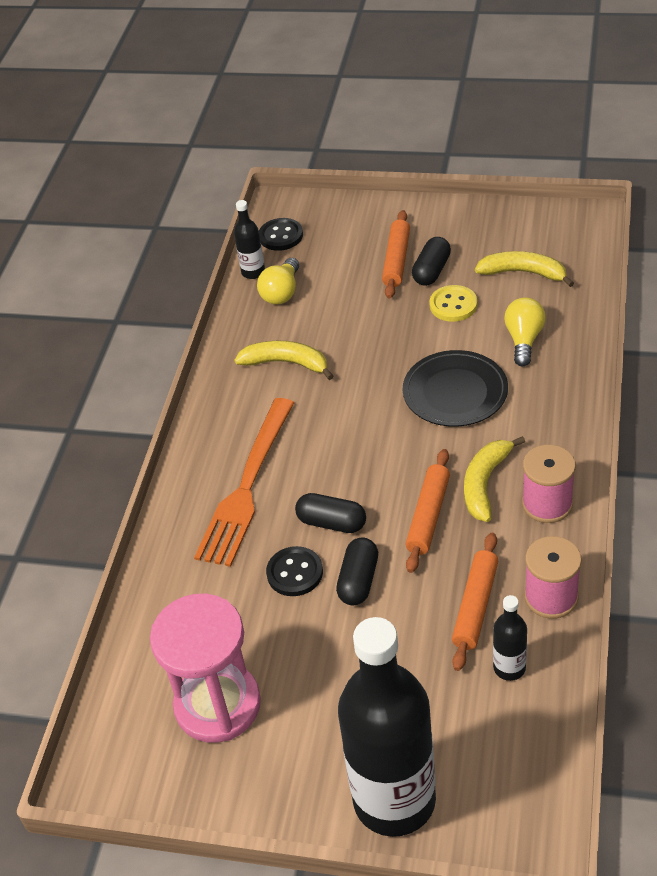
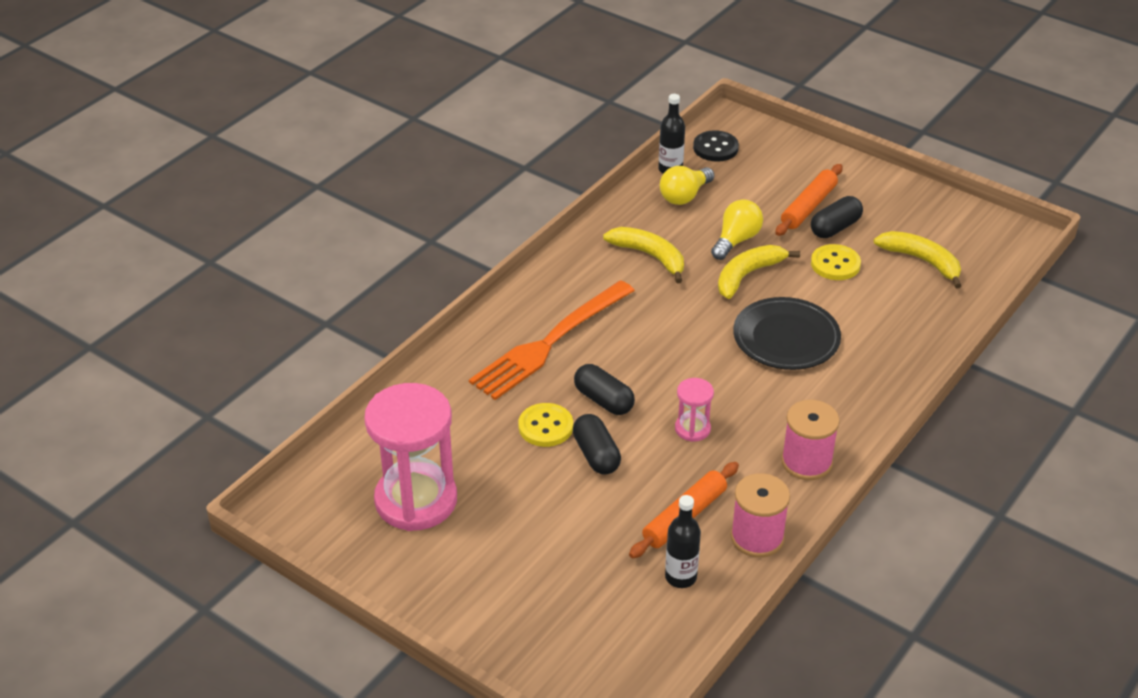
camera: 20 degrees right, 5 degrees down
(295, 573) = (545, 427): black button -> yellow button
(358, 580) = (596, 455): black capsule -> black capsule turned 60 degrees counterclockwise
(394, 800) = (513, 634): black bottle -> none
(428, 516) = (692, 429): orange rolling pin -> pink hourglass
(485, 483) = (761, 423): yellow banana -> yellow banana (747, 275)
(524, 340) = (881, 318): yellow light bulb -> yellow light bulb (736, 240)

